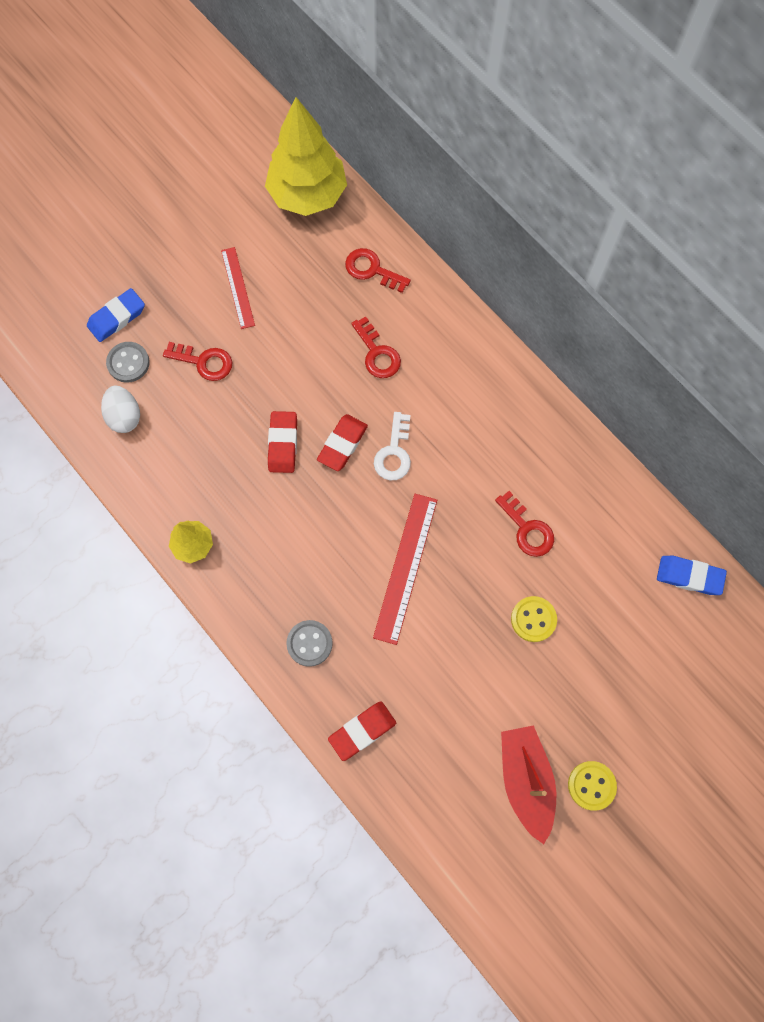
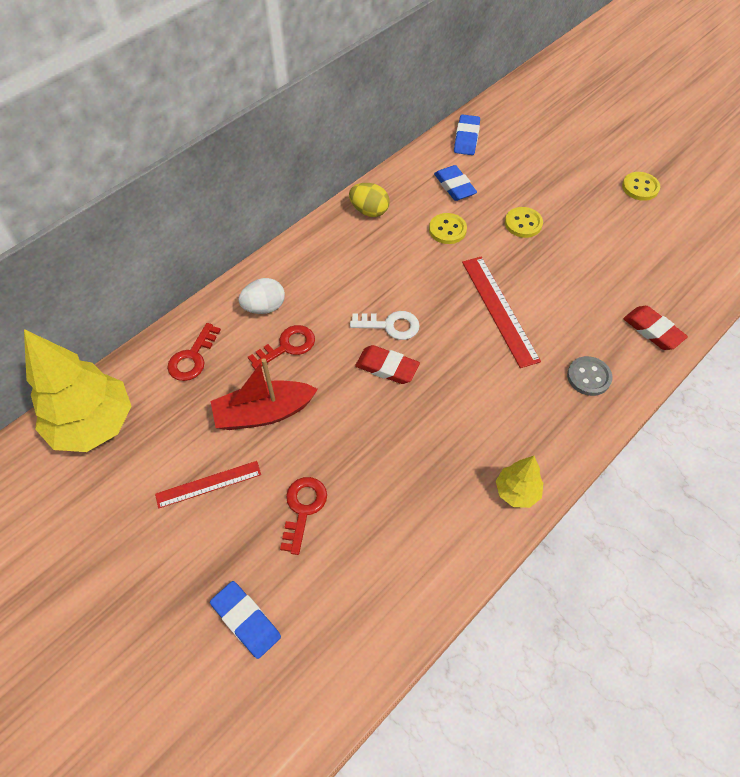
camera: 95 degrees left, 15 degrees down
(124, 416) = (377, 589): white egg -> white egg (264, 307)
(128, 363) = (308, 596): grey button -> none
(283, 444) = (392, 419): red eraser -> none
(405, 567) = (499, 310): red ruler -> red ruler turned 60 degrees clockwise
(525, 780) = (651, 224): red boat -> red boat (264, 413)
(527, 529) = (447, 230): red key -> yellow button
(561, 445) = (369, 211): none -> yellow egg
(600, 548) = (454, 186): none -> blue eraser

